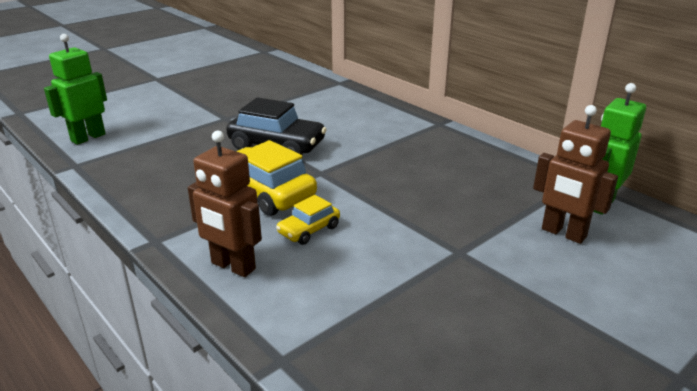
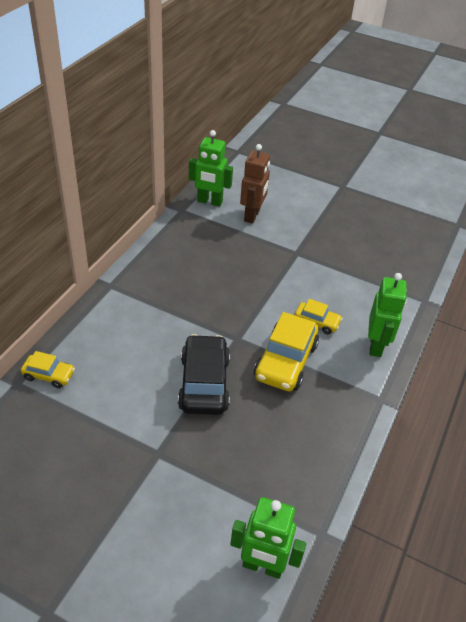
camera: 115 degrees left, 15 degrees up
(233, 266) = (376, 345): brown robot -> green robot
(339, 92) = (49, 375): none -> yellow car

